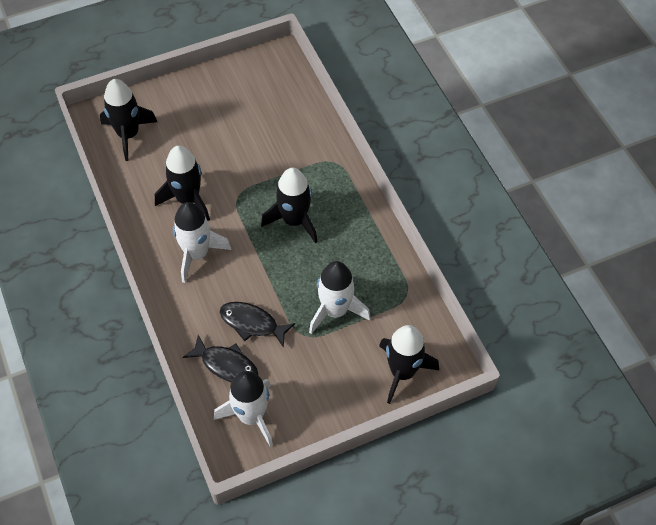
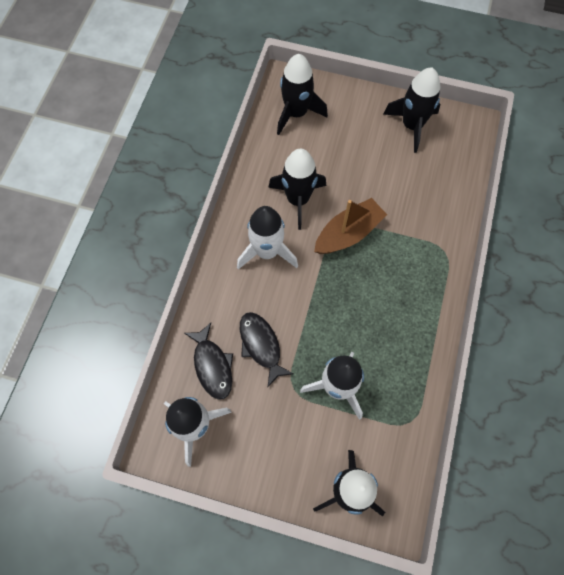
camera: 40 degrees right, 10 degrees up
(250, 197) = (348, 233): none -> brown boat
(294, 220) = (368, 280): black rocket -> black rocket (412, 126)

